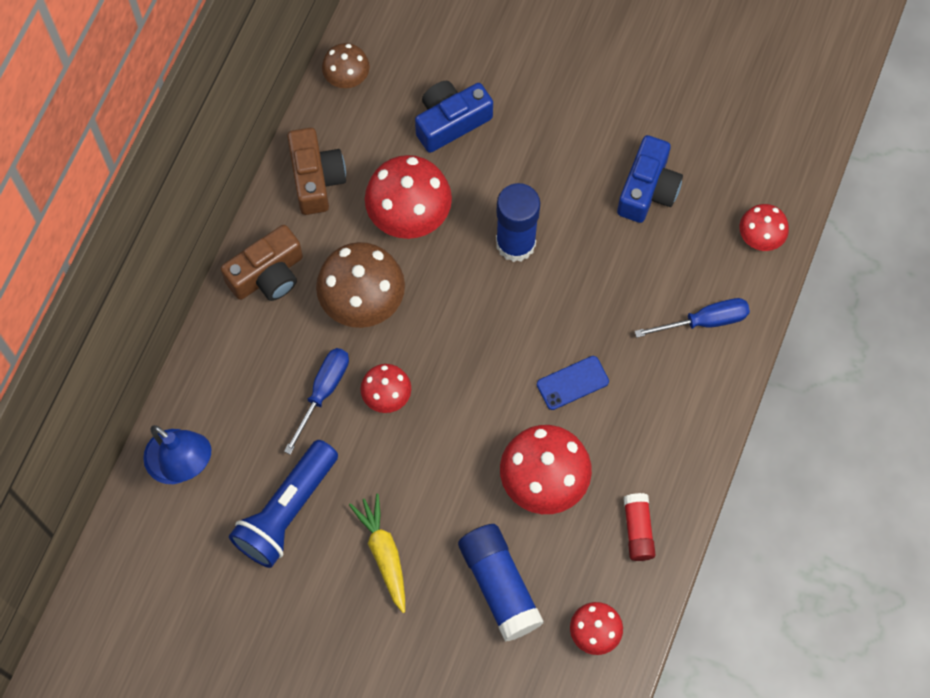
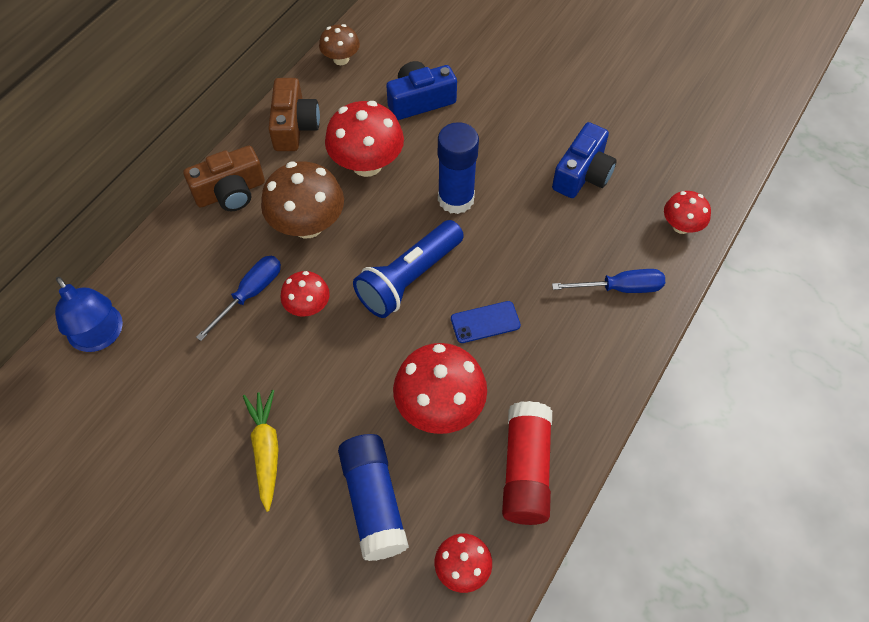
camera: 10 degrees right, 10 degrees down
(287, 511) = (184, 394): blue flashlight -> blue flashlight (409, 279)
(638, 530) = (525, 470): red glue stick -> red glue stick, size x1.71

